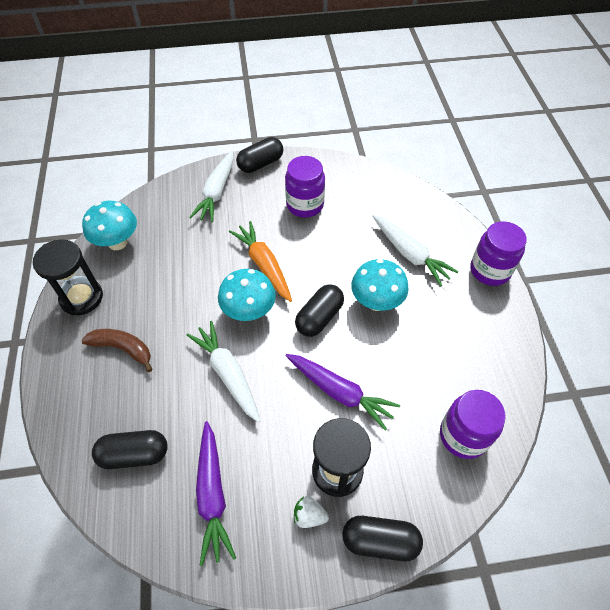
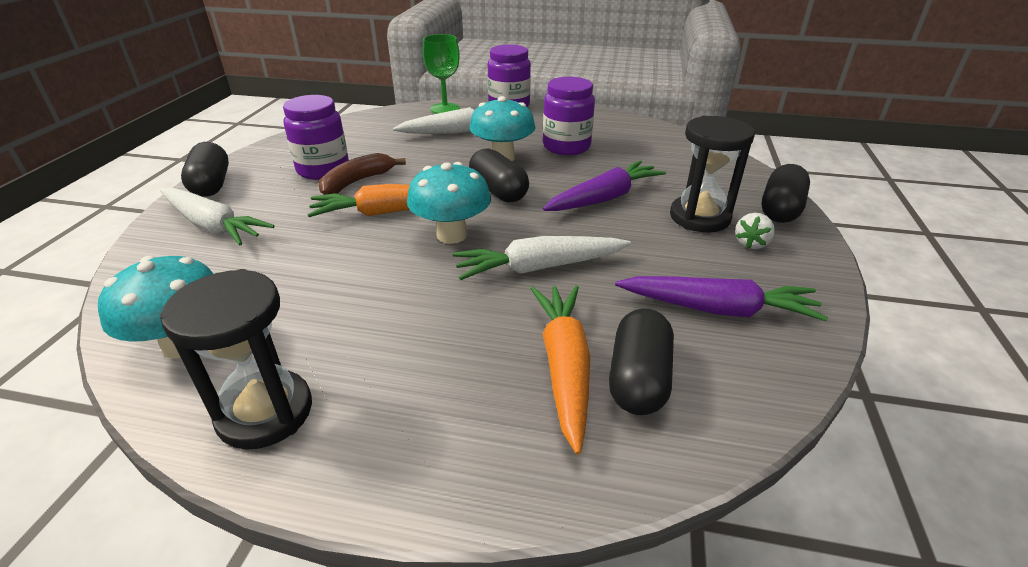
camera: 70 degrees left, 20 degrees down
(123, 348) = (428, 367): brown banana -> brown banana (357, 182)
(136, 413) = (564, 367): none -> orange carrot
(452, 227) = (445, 109): none -> green goblet
(463, 435) = (676, 151): purple jar -> purple jar (566, 147)

